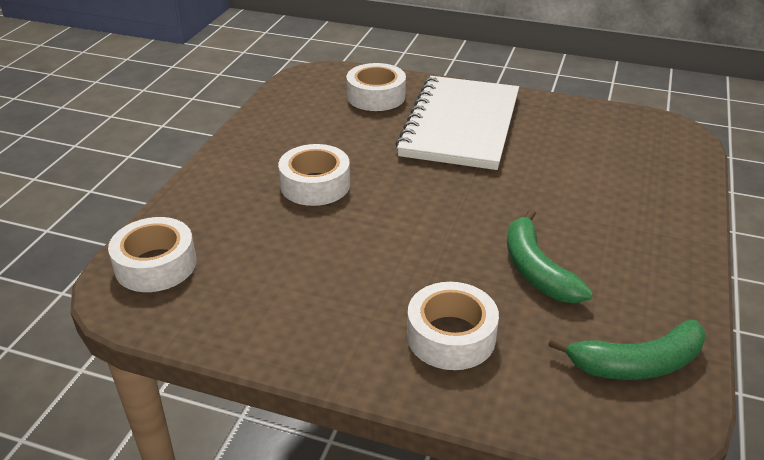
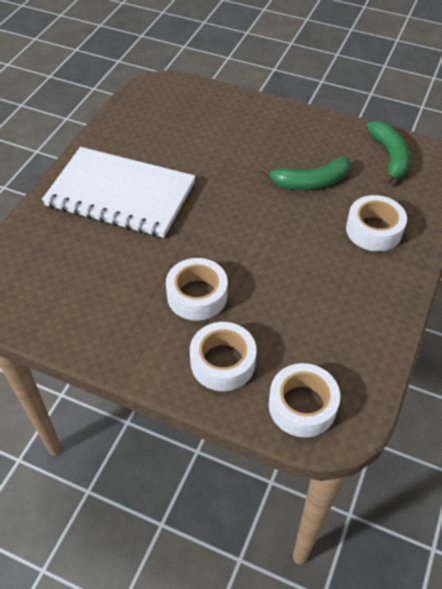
camera: 85 degrees left, 15 degrees up
(376, 96) = (52, 246): white tape -> white tape (223, 362)

